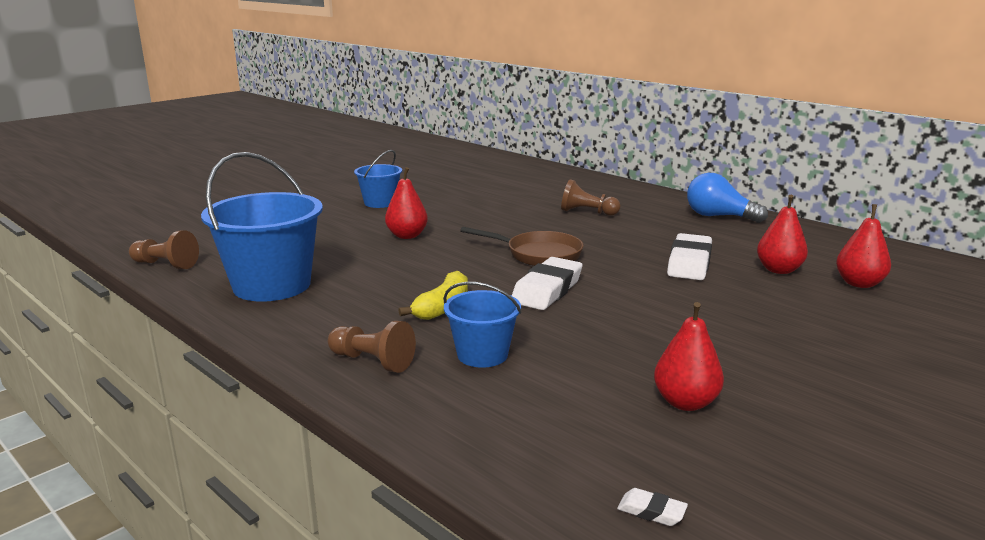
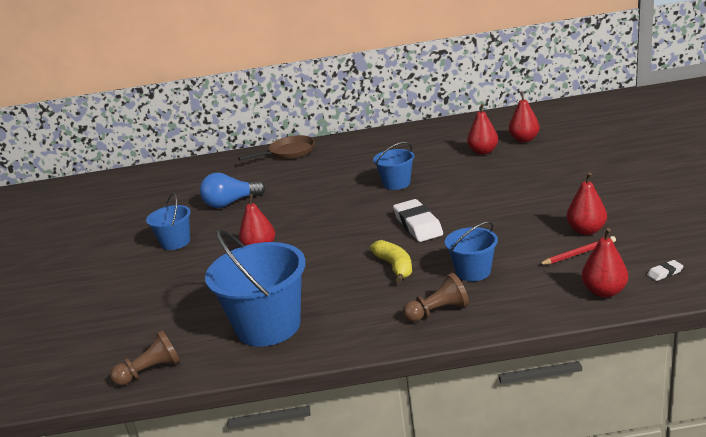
camera: 45 degrees left, 5 degrees up
(535, 468) = (604, 292): none -> red pear
(539, 254) = (364, 211): brown pan -> brown pan (289, 153)
(587, 212) = (323, 173): brown pawn -> none
(615, 415) = (578, 253): none -> red pencil
(622, 250) = (396, 183): none -> blue bucket
(689, 263) = (441, 171): white eraser -> none
(719, 216) = (393, 138): blue light bulb -> blue light bulb (230, 203)

